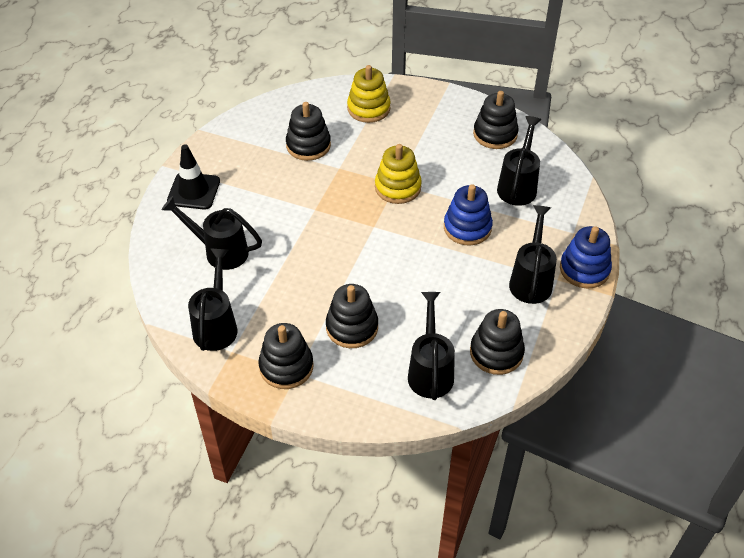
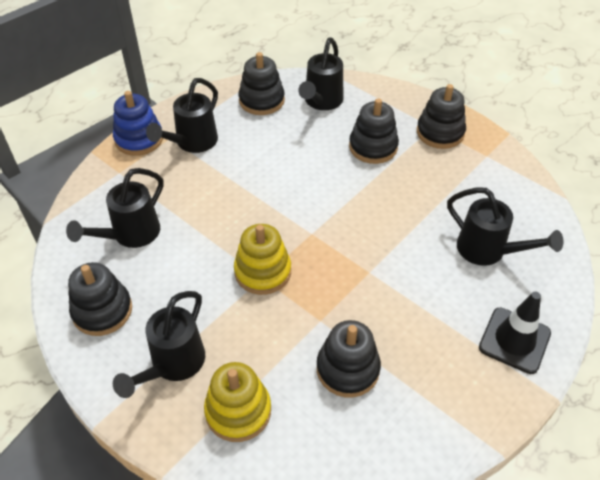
camera: 160 degrees left, 0 degrees up
(216, 325) = (498, 179): black watering can -> black watering can (173, 365)
(467, 228) = (216, 205): blue stacking toy -> none

